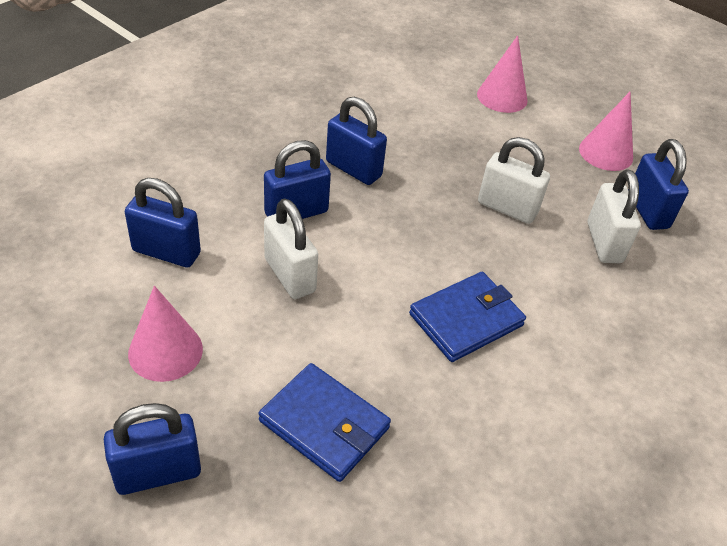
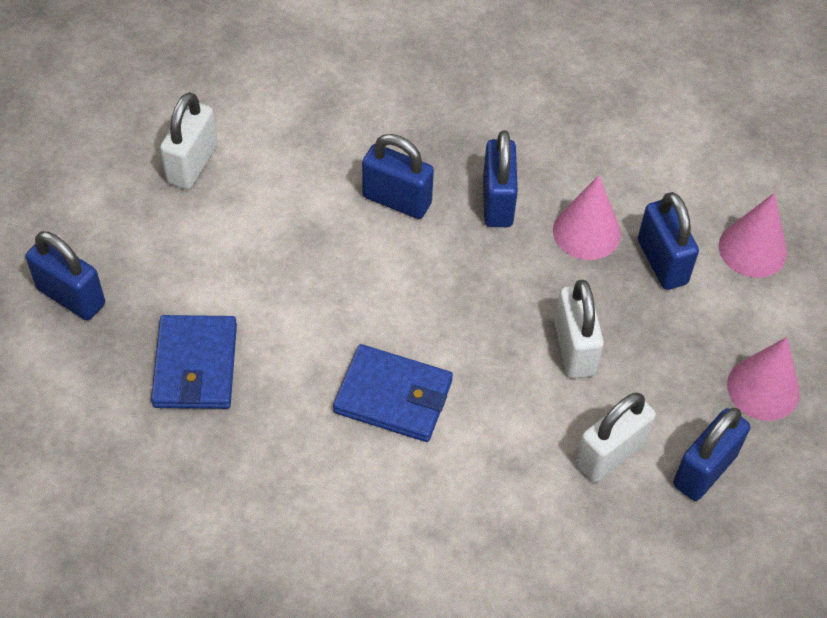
camera: 55 degrees right, 10 degrees up
(165, 351) = (172, 224): pink cone -> pink cone (586, 232)
(166, 252) = (265, 151): blue padlock -> blue padlock (662, 262)
(290, 275) = (321, 245): white padlock -> white padlock (192, 164)

